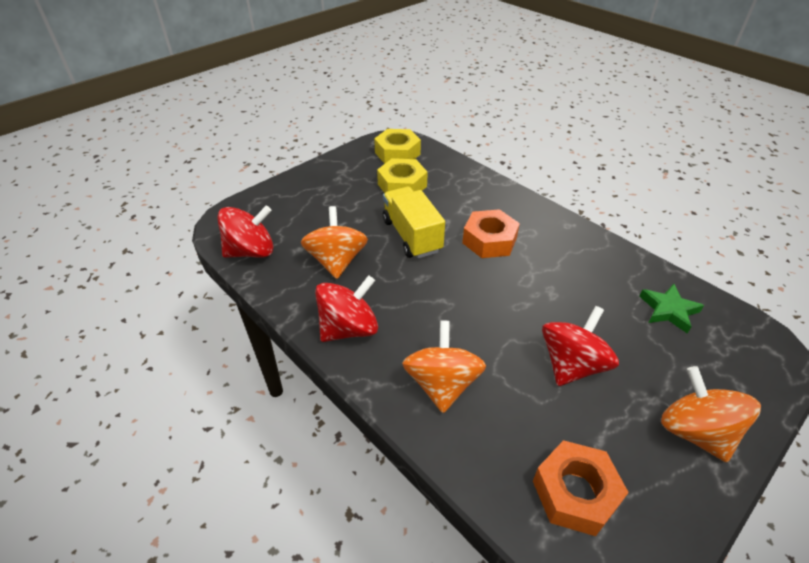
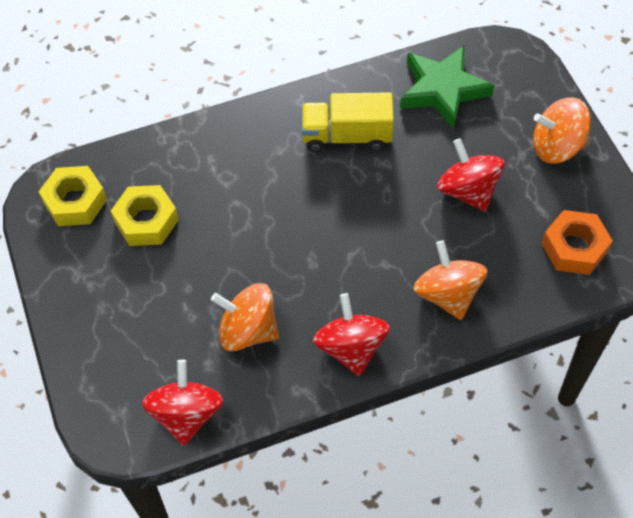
camera: 65 degrees left, 15 degrees up
(412, 236) = (243, 245): yellow truck -> yellow truck (347, 136)
(442, 384) = (447, 294): orange spinning top -> orange spinning top turned 45 degrees clockwise
(489, 240) = (288, 178): orange nut -> none
(668, 310) = (443, 90): green star -> green star, size x1.72

